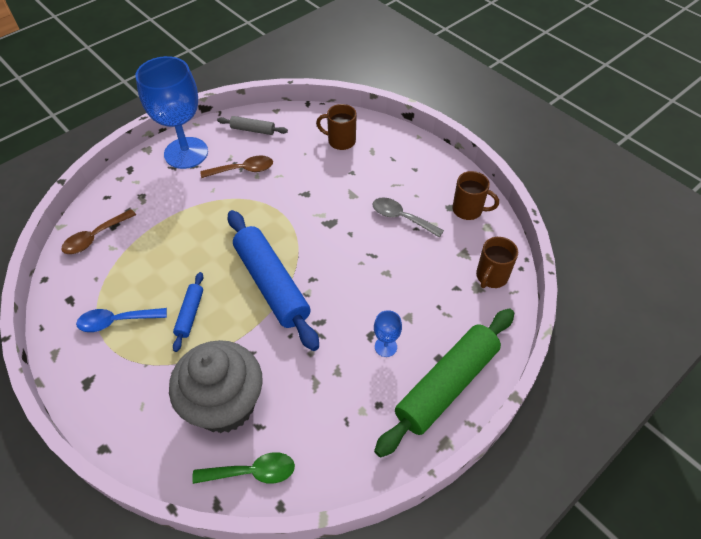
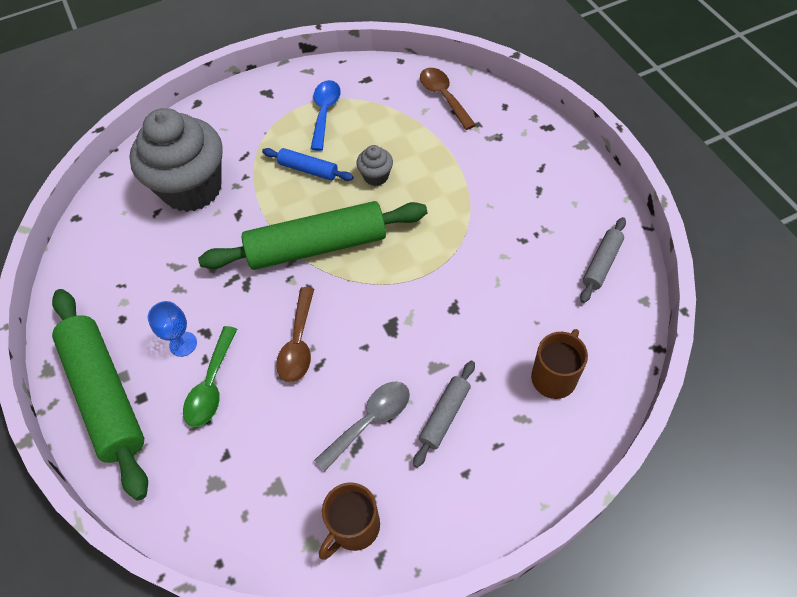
camera: 110 degrees right, 5 degrees up
(186, 153) = (566, 183): blue goblet -> none
(192, 263) = (376, 176): none -> grey cupcake
(243, 170) = (518, 241): brown spoon -> brown spoon (298, 343)
(252, 472) = (116, 201): green spoon -> green spoon (211, 385)
(271, 284) = (317, 246): blue rolling pin -> green rolling pin
(384, 184) = (445, 416): none -> grey rolling pin
(491, 277) = (222, 511): brown mug -> none

